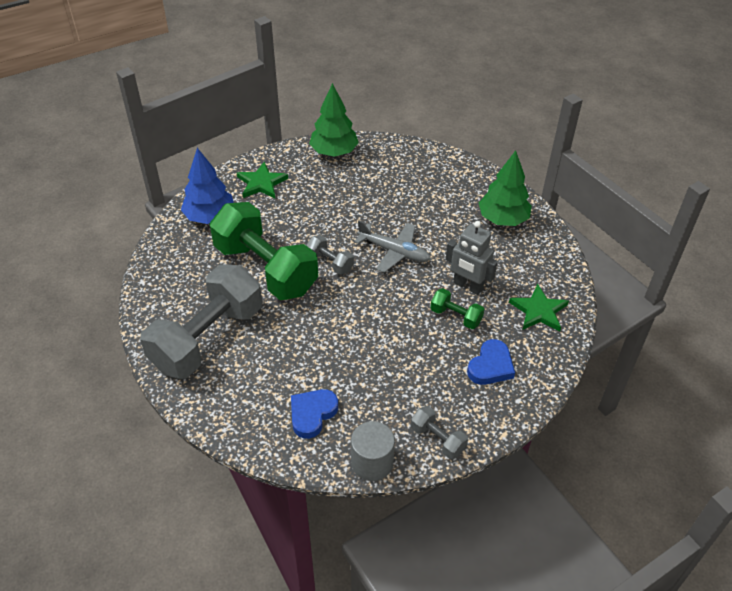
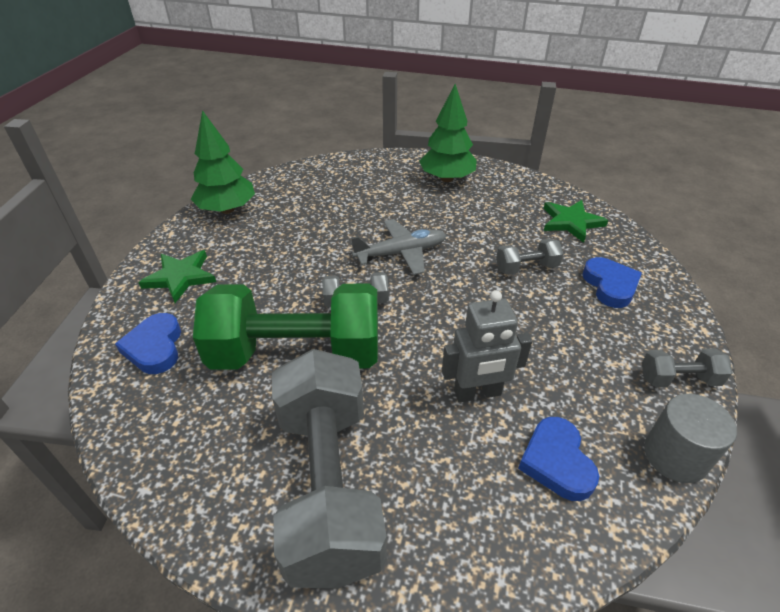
camera: 45 degrees left, 5 degrees down
(210, 217) = (155, 347): blue tree -> blue heart
(456, 316) = (526, 268): green dumbbell -> grey dumbbell
(467, 286) = (498, 239): grey robot -> grey robot (477, 393)

